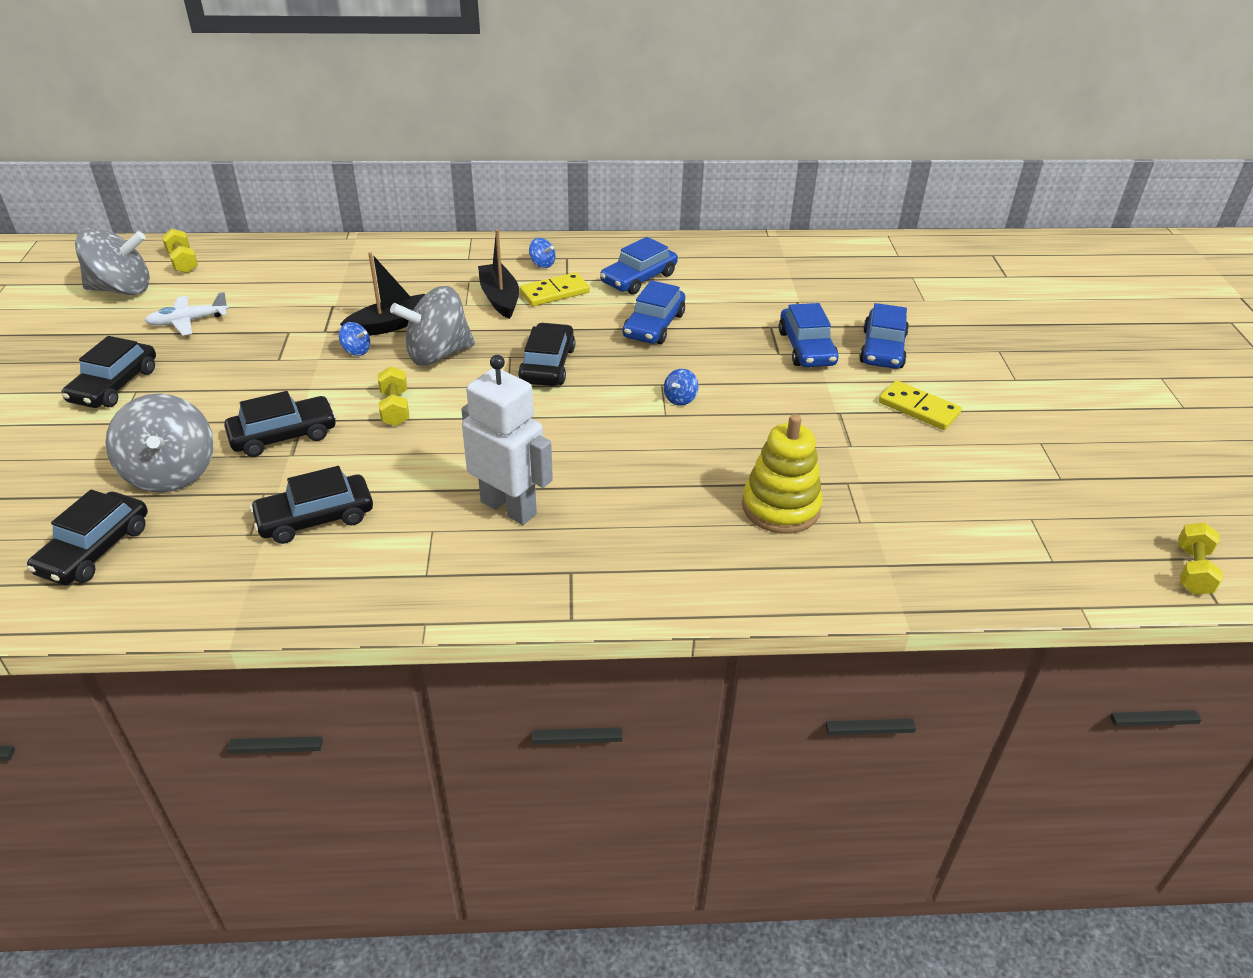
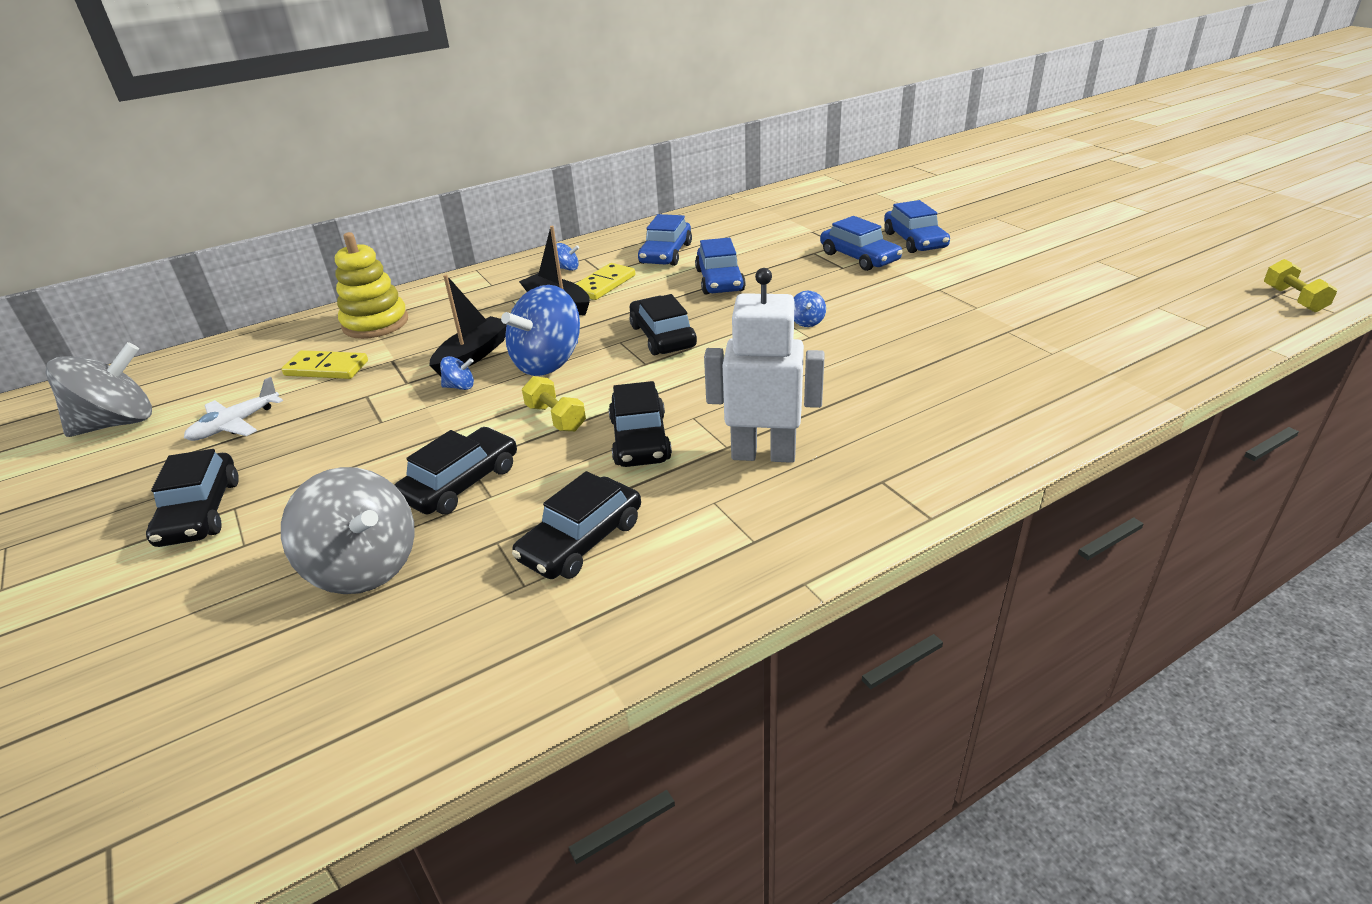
camera: 25 degrees left, 5 degrees down
(95, 549) = (344, 682): black car -> black car (640, 439)
(183, 262) = (174, 377): yellow dumbbell -> none
(438, 354) = (548, 362): grey spinning top -> blue spinning top
(780, 507) = (983, 366): yellow stacking toy -> yellow stacking toy (375, 323)
(918, 408) = (990, 267): yellow domino -> yellow domino (326, 368)

